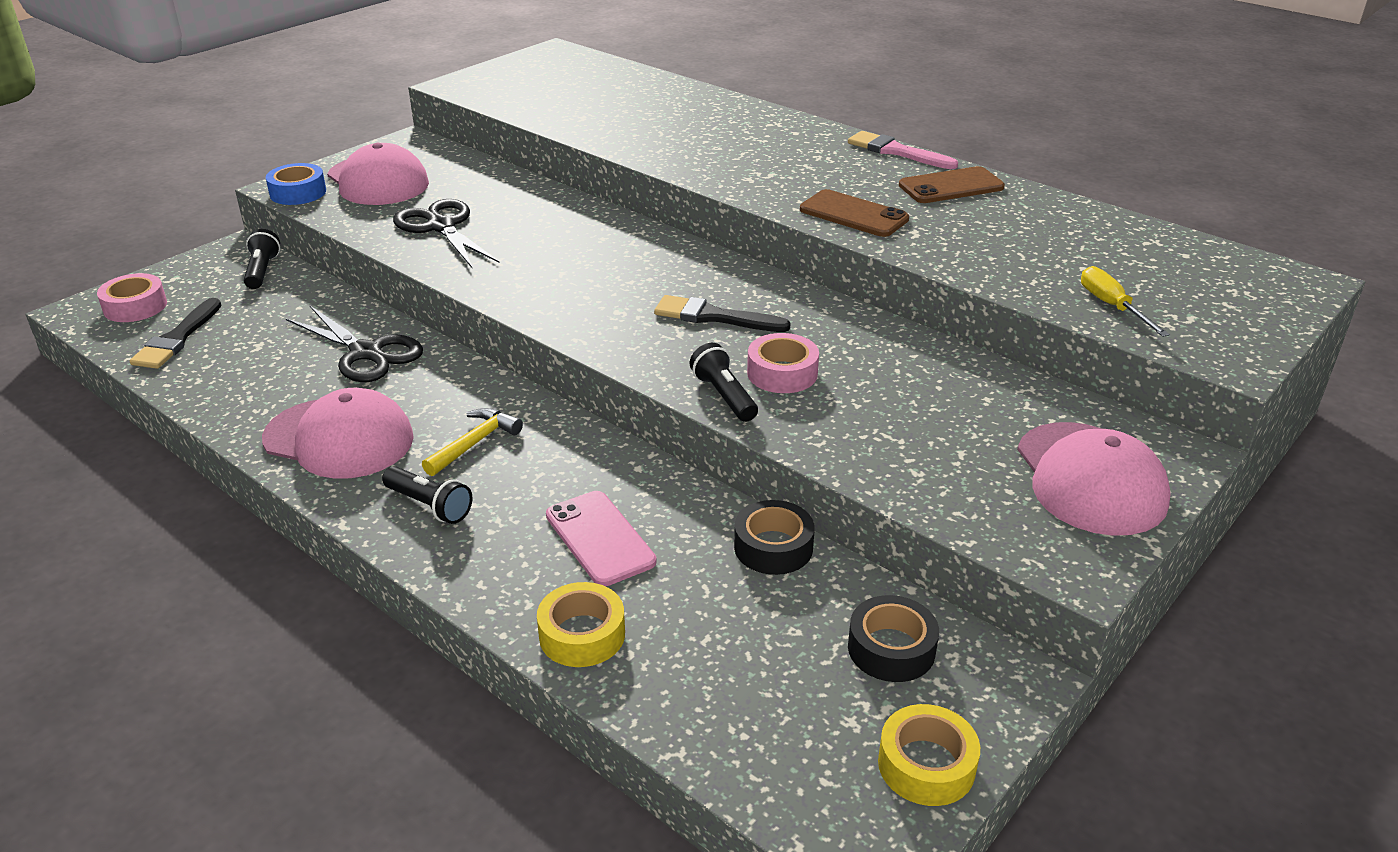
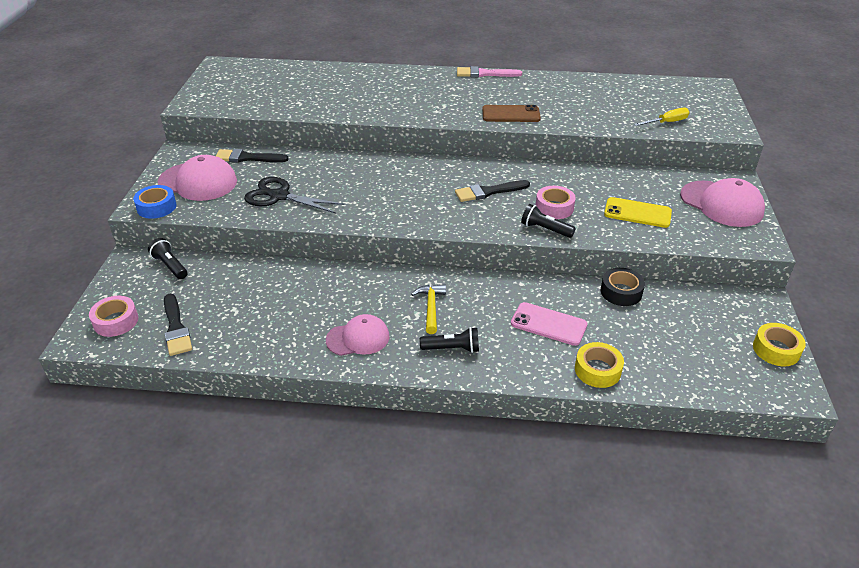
camera: 35 degrees left, 5 degrees up
(339, 438) = (358, 338): pink cap -> pink cap, size x0.66
(366, 353) = (306, 286): black scissors -> none
(468, 172) = (247, 158): none -> black brush
(891, 649) = (712, 311): black tape -> none
(909, 432) = (637, 213): none -> yellow phone
(951, 186) = (532, 85): brown phone -> none
(1112, 306) = (666, 122): yellow screwdriver -> yellow screwdriver turned 120 degrees clockwise

